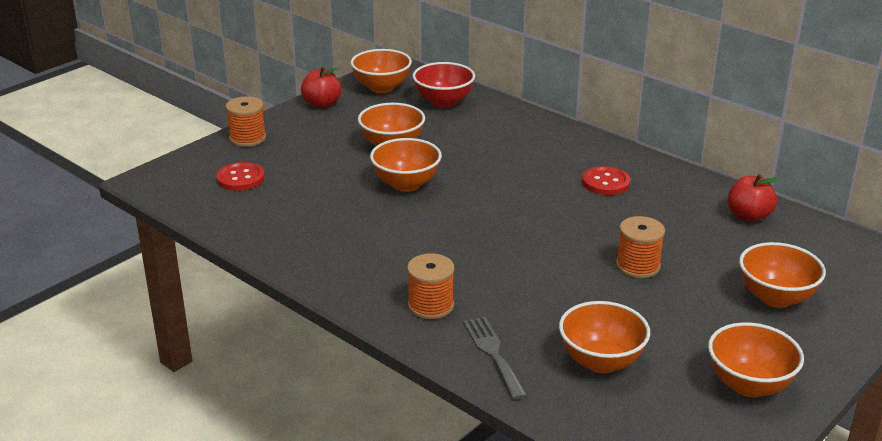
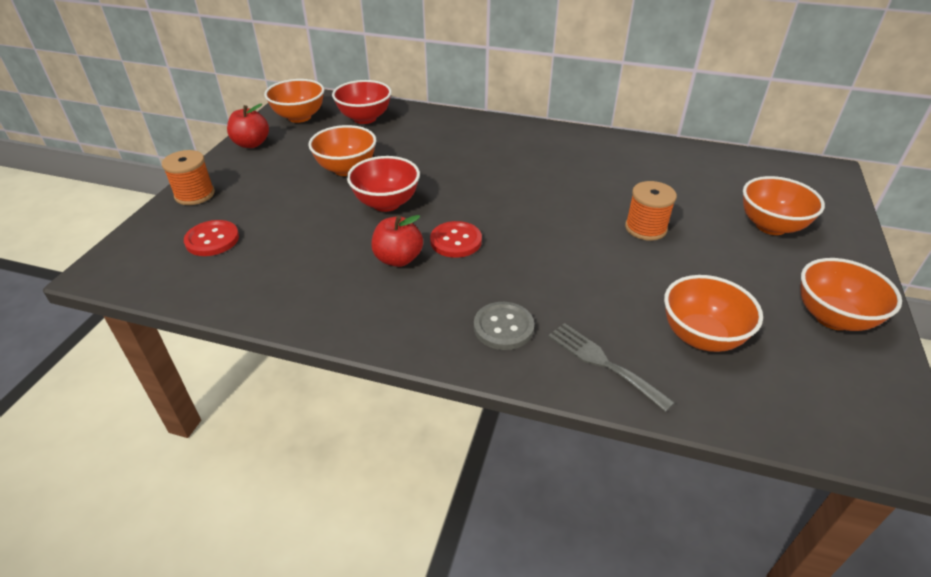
camera: 25 degrees left, 10 degrees up
(406, 184) = (386, 203): orange bowl -> red bowl
(431, 306) = (503, 327): orange spool -> grey button
(606, 182) = (555, 159): red button -> red button (456, 241)
(748, 216) = (685, 160): red apple -> red apple (398, 259)

